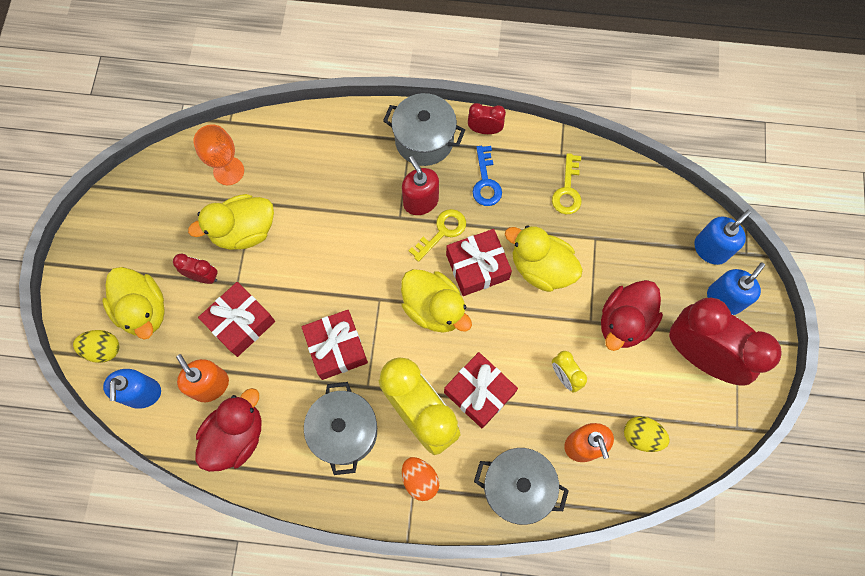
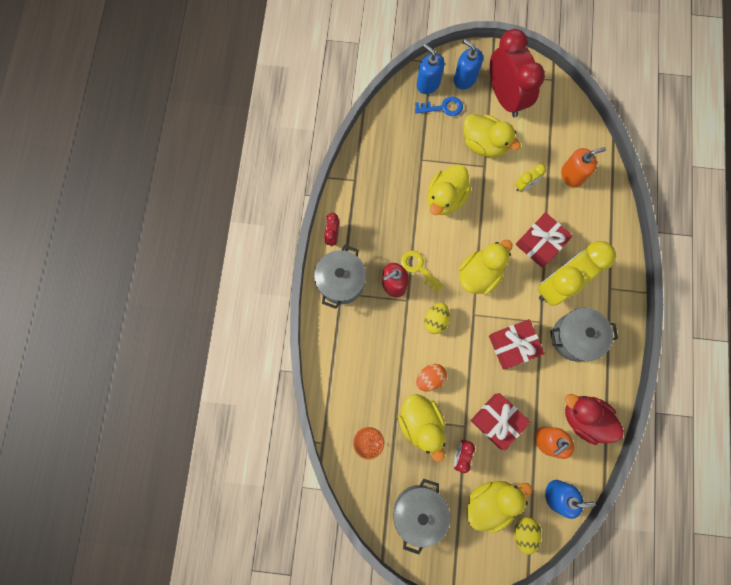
camera: 90 degrees left, 5 degrees up
(420, 479) = (604, 284): orange egg -> orange egg (430, 378)
(477, 267) = (446, 243): red gift -> none
(486, 182) = (377, 235): blue key -> blue key (443, 107)
(517, 487) = (603, 219): grey pot -> grey pot (418, 511)
(567, 190) = (383, 177): yellow key -> none
(624, 322) = (484, 144): red duck -> yellow duck
(641, 436) = (563, 138): yellow egg -> yellow egg (435, 320)
(700, 355) = (505, 97): red clock -> red clock turned 120 degrees clockwise

